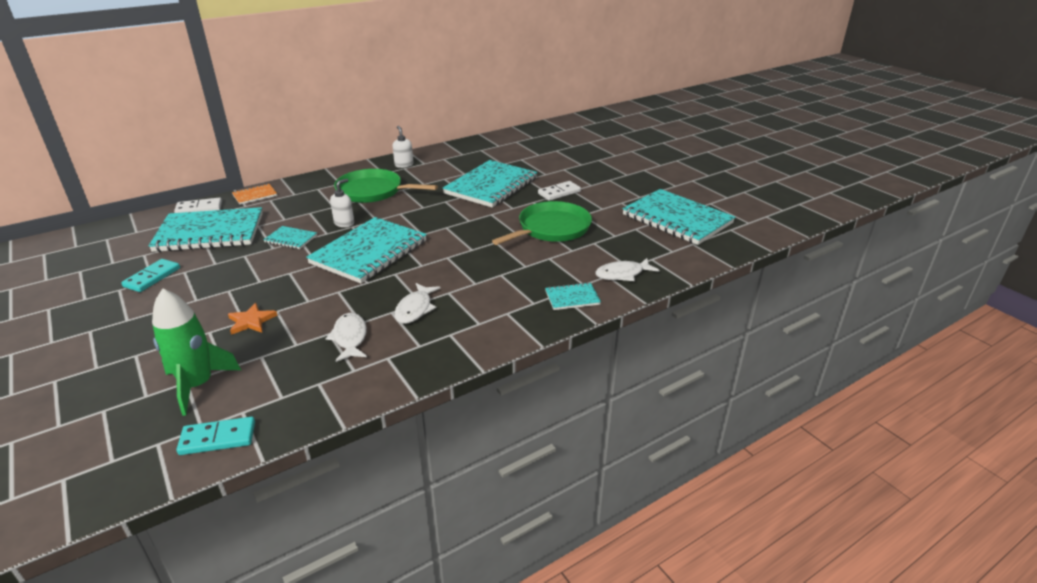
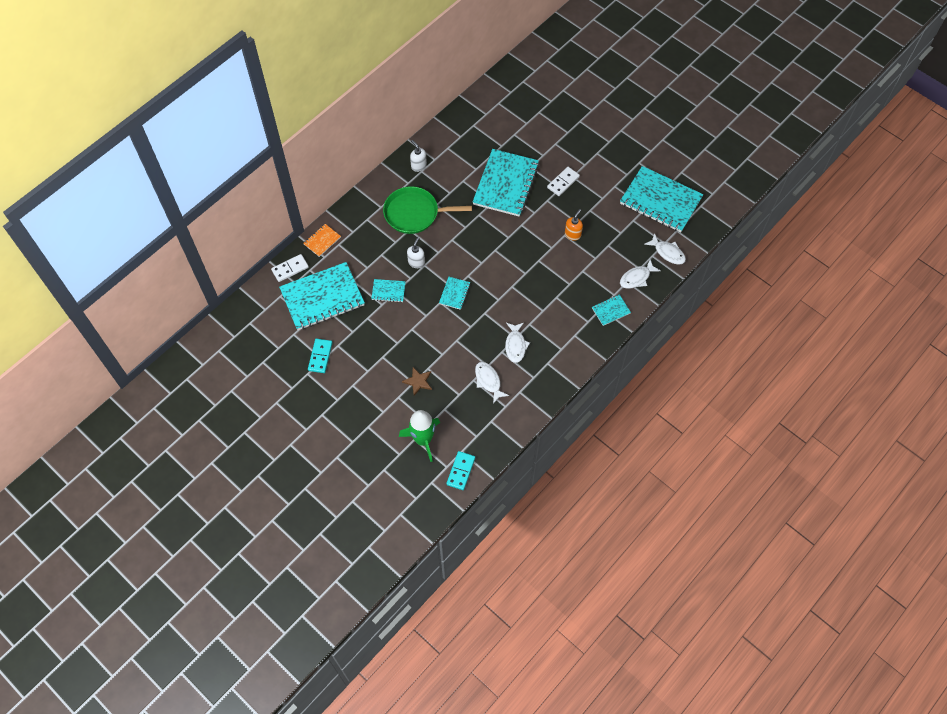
camera: 15 degrees left, 30 degrees up
(218, 438) = (460, 471): turquoise domino -> turquoise domino turned 45 degrees counterclockwise
(251, 321) = (418, 381): orange star -> brown star
(369, 252) = (454, 293): turquoise notebook -> turquoise notebook, size x0.44
(551, 229) = (572, 234): green pan -> orange soap dispenser
(674, 259) = (667, 253): none -> white fish

